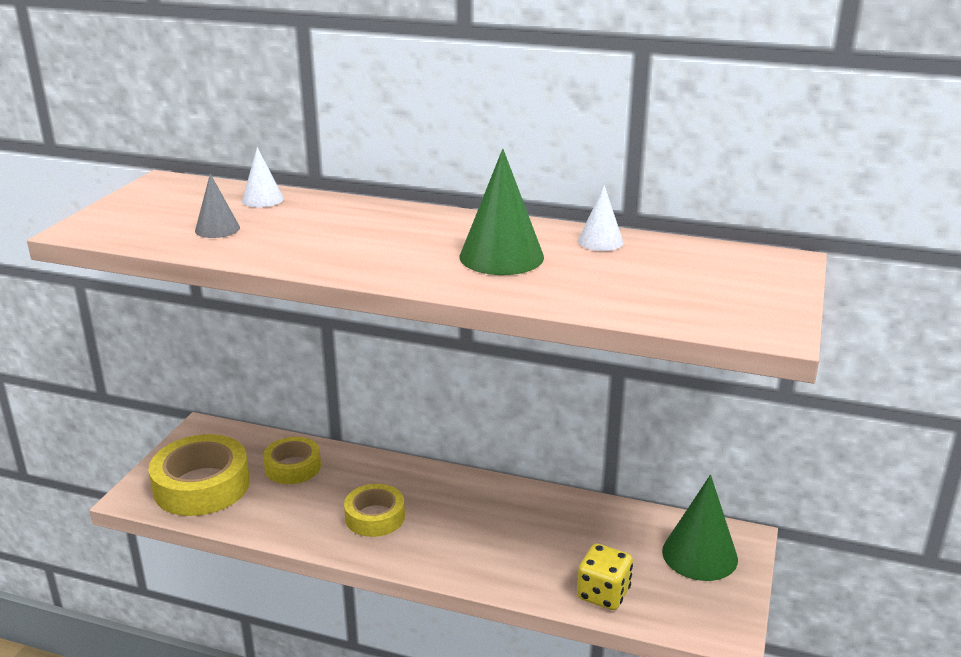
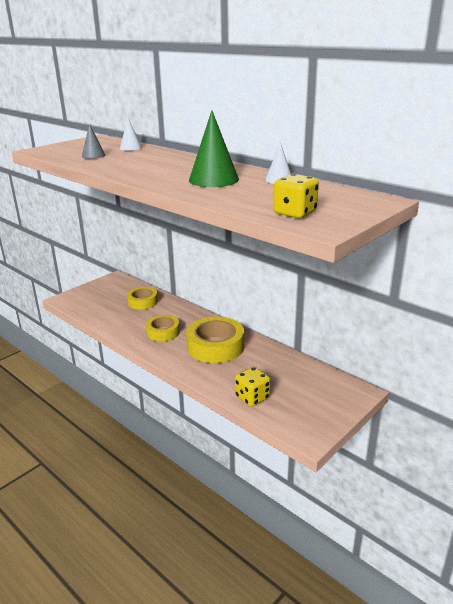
camera: 25 degrees right, 0 degrees up
(202, 486) = (95, 301): yellow tape -> yellow tape (215, 346)
(699, 555) = (326, 393): green cone -> none
(702, 308) = (295, 213): none -> yellow dice

